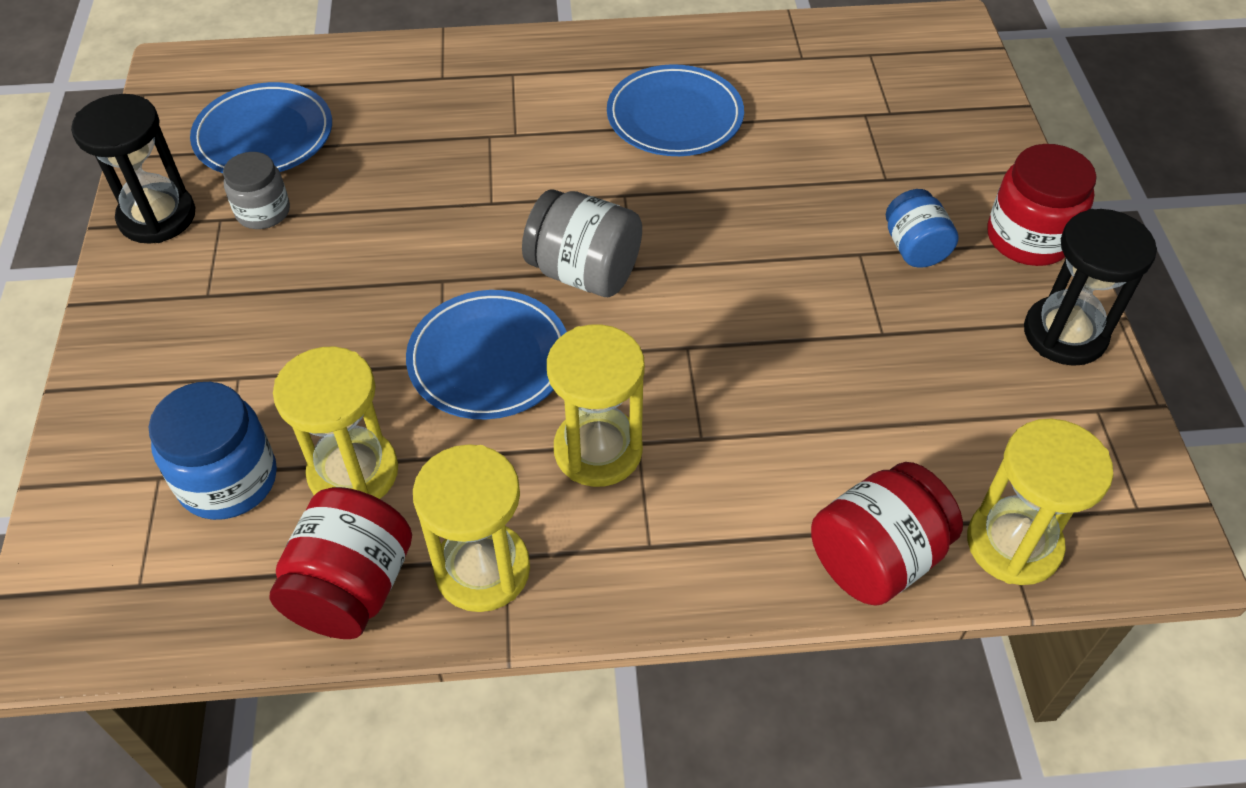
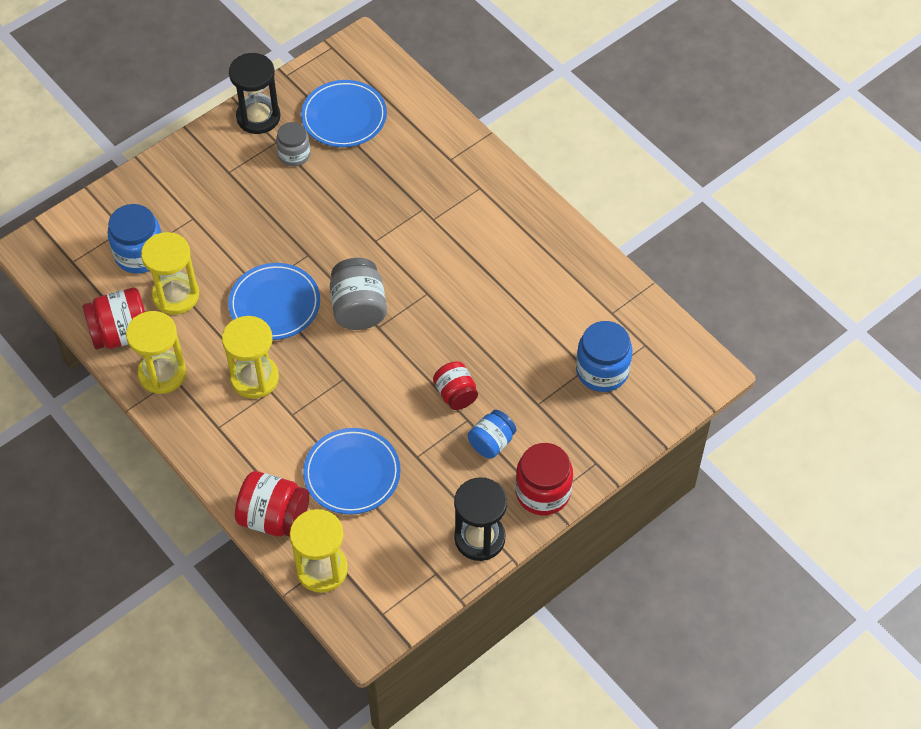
camera: 55 degrees right, 5 degrees up
(675, 116) = (507, 281): blue plate -> blue plate (352, 473)
(810, 245) = (455, 394): none -> red jar
(880, 103) = (602, 371): none -> blue jar

